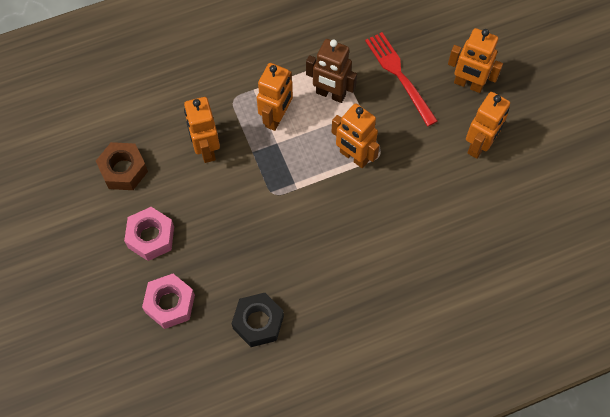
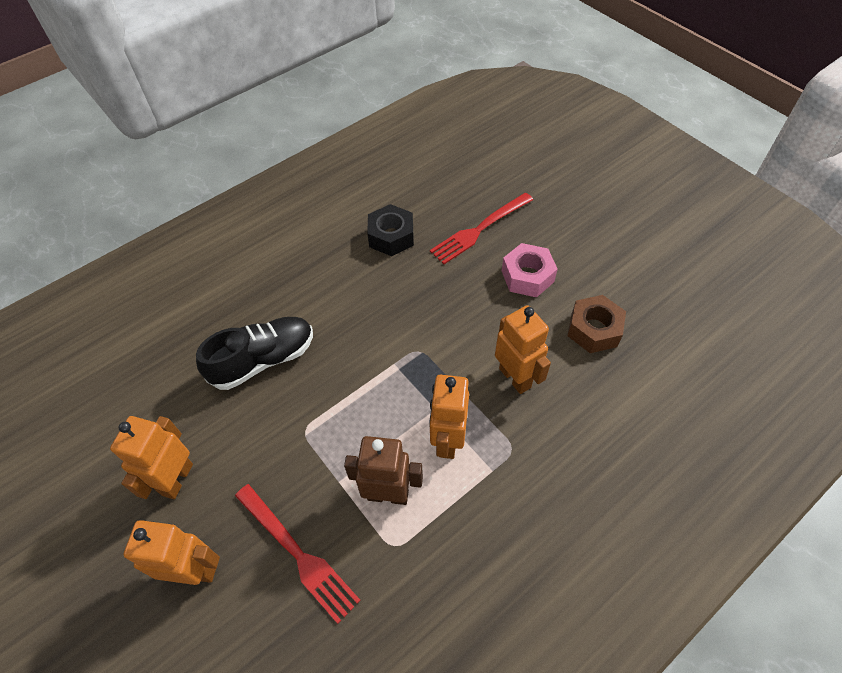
camera: 165 degrees right, 10 degrees down
(170, 304) = (479, 229): pink nut -> red fork
(354, 156) = (337, 418): orange robot -> none
(404, 223) = (263, 360): none -> black shoe

